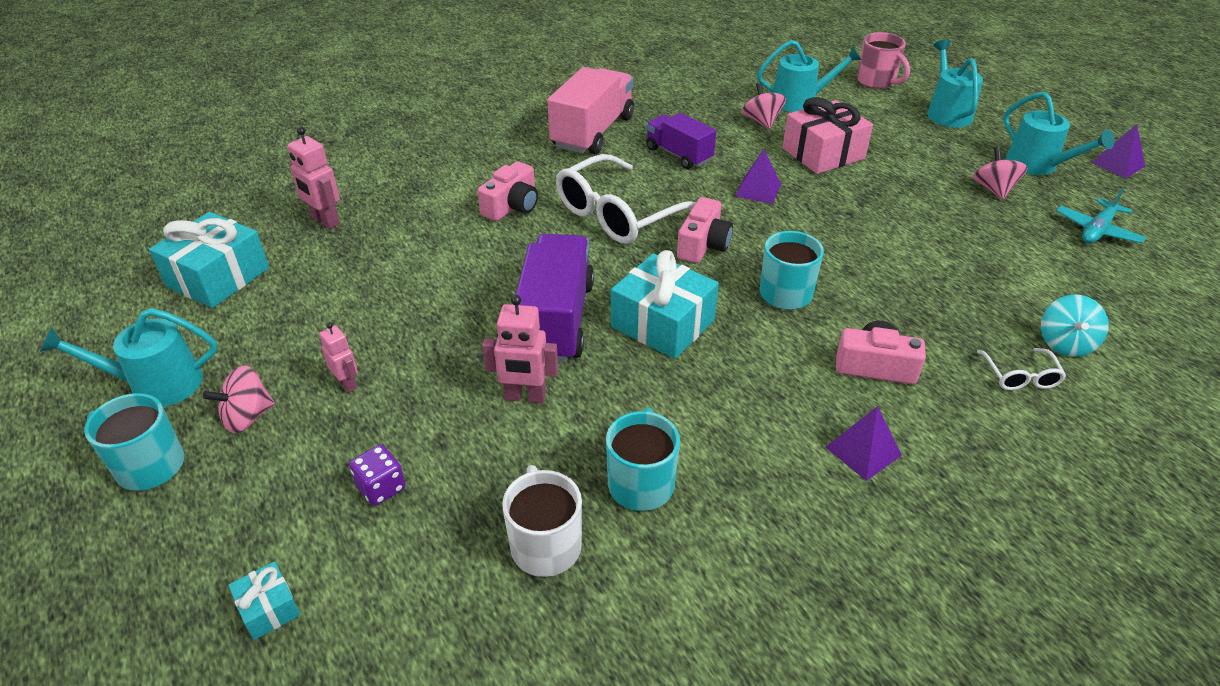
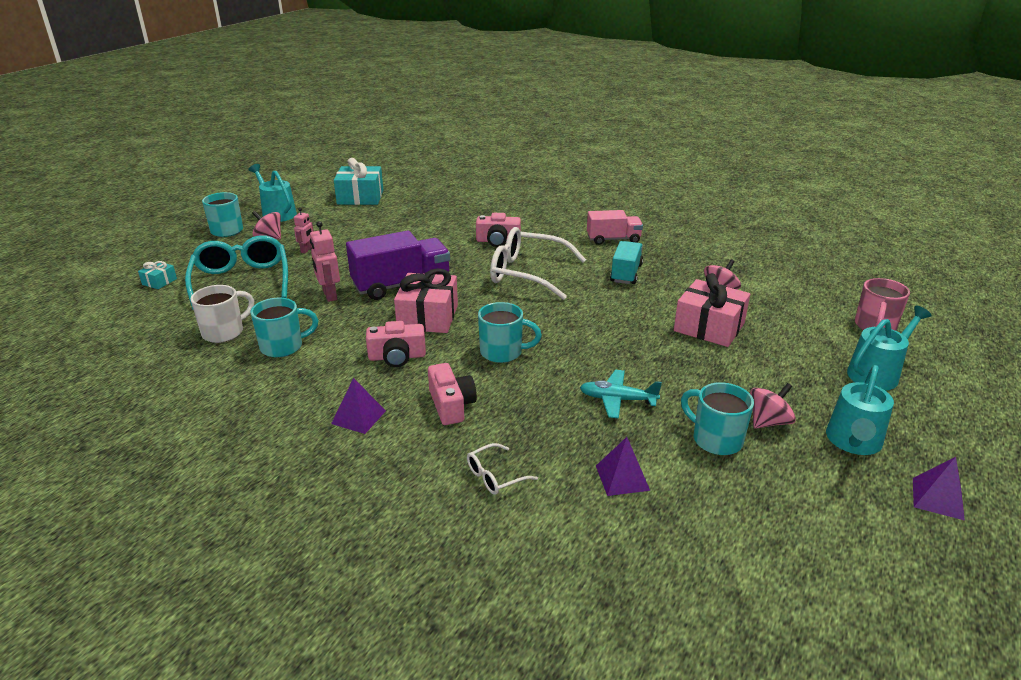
camera: 60 degrees right, 10 degrees down
(325, 221) = (429, 202): pink robot -> none
(381, 487) = (241, 281): purple dice -> turquoise glasses
(593, 132) = (613, 239): pink truck -> pink truck, size x0.62
(662, 323) = (428, 317): turquoise gift -> pink gift
(679, 154) = (626, 273): purple truck -> turquoise truck
(703, 245) = (526, 309): pink camera -> pink camera (397, 357)
(758, 190) = (619, 313): purple pyramid -> purple pyramid (622, 477)
(799, 101) = (778, 299): turquoise watering can -> none
(1009, 225) = (715, 439): none -> turquoise mug
(1065, 343) = (562, 496): turquoise spinning top -> none
(1097, 230) = (775, 496): turquoise plane -> turquoise plane (617, 399)

